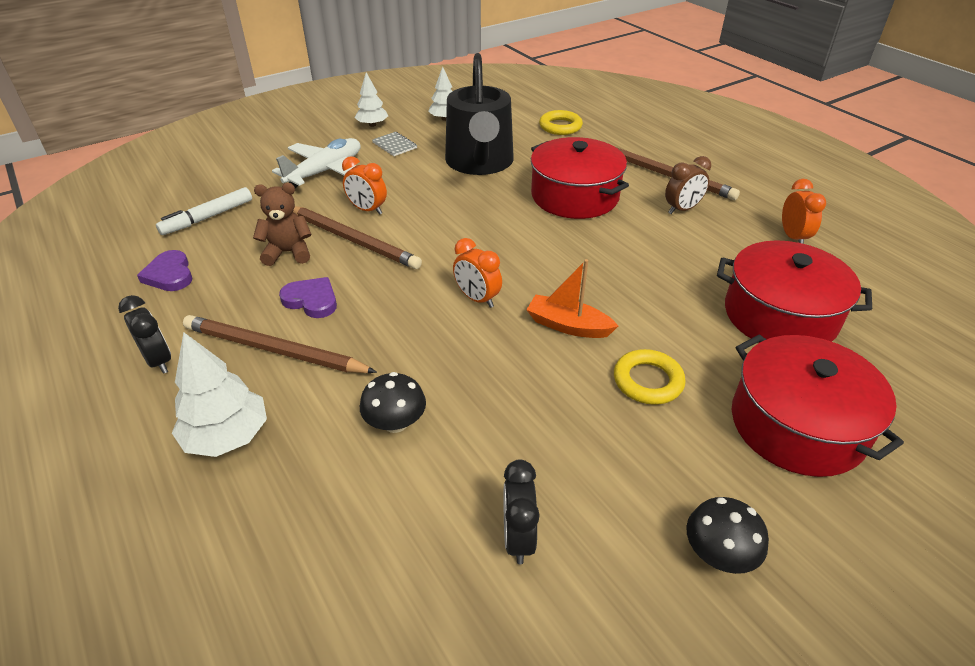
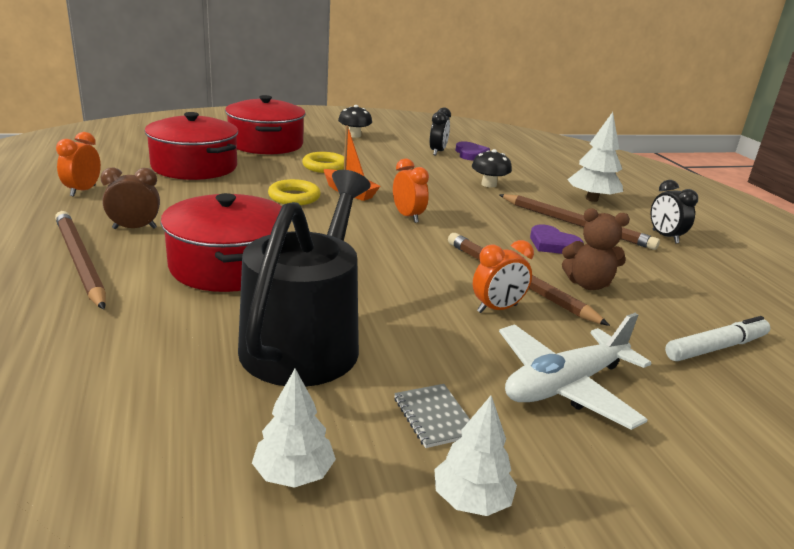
camera: 165 degrees left, 15 degrees down
(169, 275) = (709, 292): purple heart -> purple heart (470, 154)
(367, 210) = (497, 309): orange clock -> orange clock turned 105 degrees clockwise
(560, 126) = (86, 380): yellow ring -> yellow ring (294, 197)

